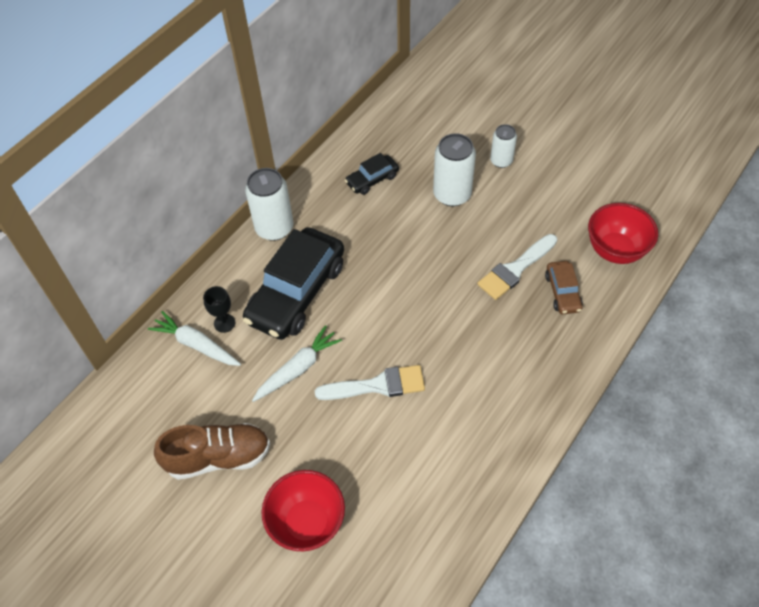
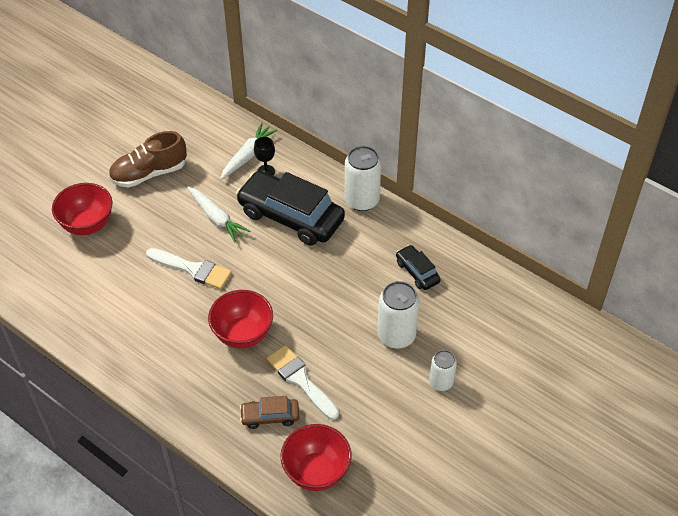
camera: 90 degrees right, 5 degrees down
(218, 457) = (149, 173): brown shoe -> brown shoe turned 75 degrees clockwise
(377, 385) = (193, 269): white brush -> white brush turned 60 degrees counterclockwise
(465, 325) = (243, 334): none -> red bowl

